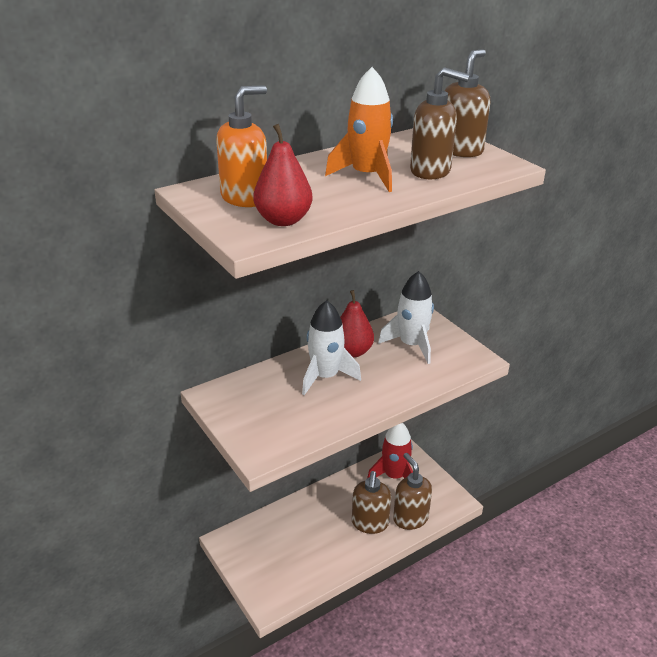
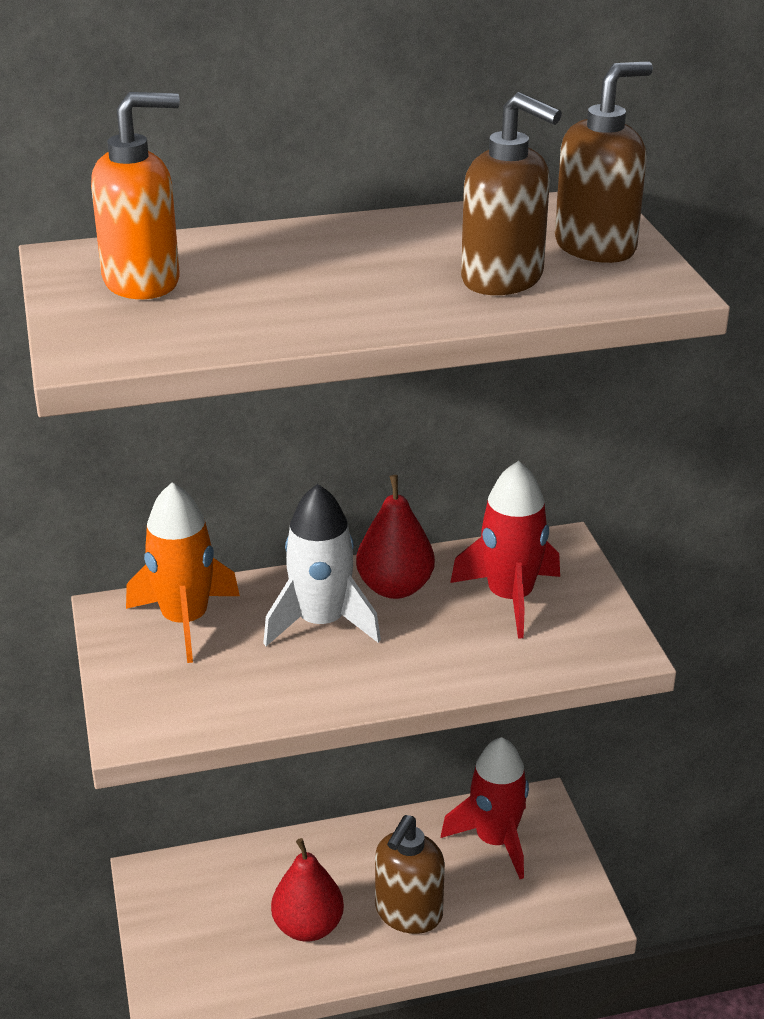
camera: 20 degrees right, 0 degrees up
(283, 220) = (169, 330): red pear -> red pear (308, 926)
(367, 176) = (381, 272): orange rocket -> orange rocket (185, 620)
(410, 518) = (486, 924): brown soap dispenser -> none
(411, 345) = (510, 597): white rocket -> red rocket

